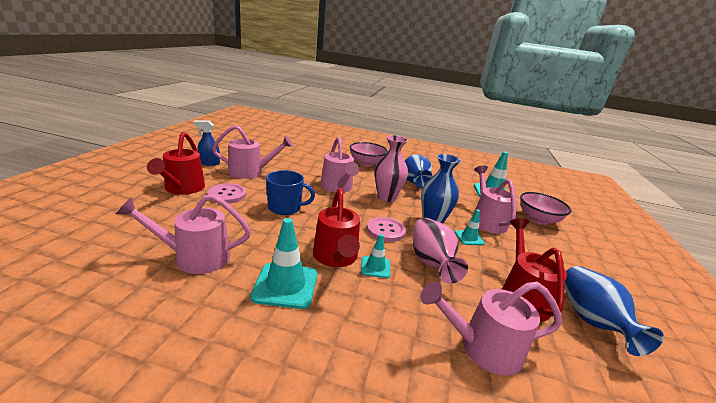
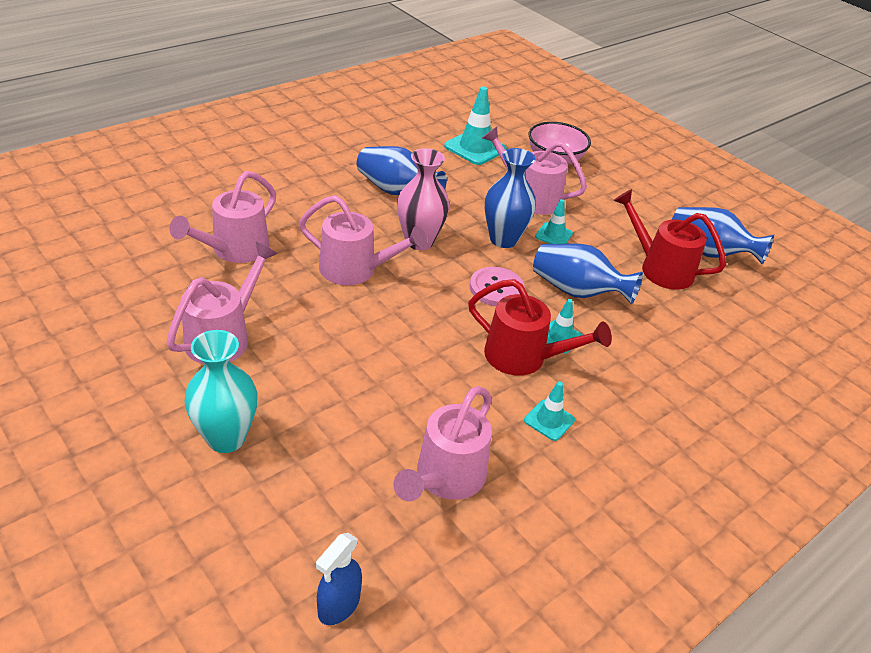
camera: 55 degrees left, 15 degrees up
(182, 189) = (226, 438): red watering can -> turquoise vase
(209, 163) = (138, 373): blue spray bottle -> blue spray bottle (338, 605)
(227, 194) = (288, 393): pink button -> none
(285, 208) = (376, 348): blue mug -> none
(285, 285) = (549, 420): turquoise traffic cone -> turquoise traffic cone, size x0.57
(366, 163) = (297, 198): pink bowl -> none
(431, 262) = (577, 291): pink vase -> blue vase
(481, 348) = (702, 337): pink watering can -> pink watering can (234, 250)

